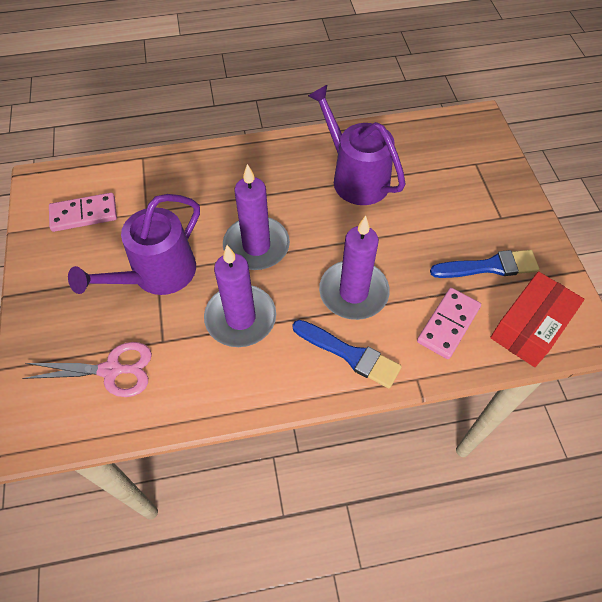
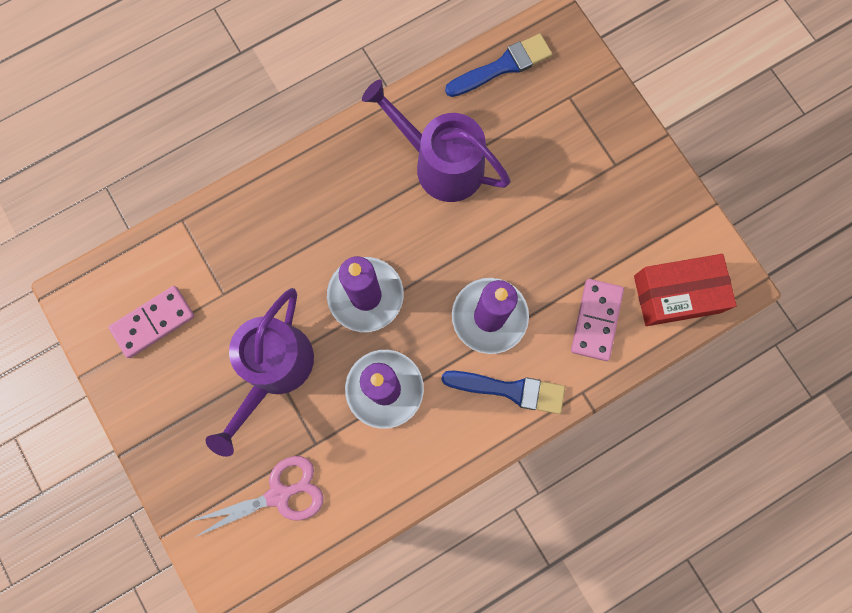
camera: 20 degrees left, 20 degrees up
(489, 266) = (619, 234): blue brush -> blue brush (503, 66)
(530, 327) = (677, 294): red box -> red box turned 60 degrees clockwise

